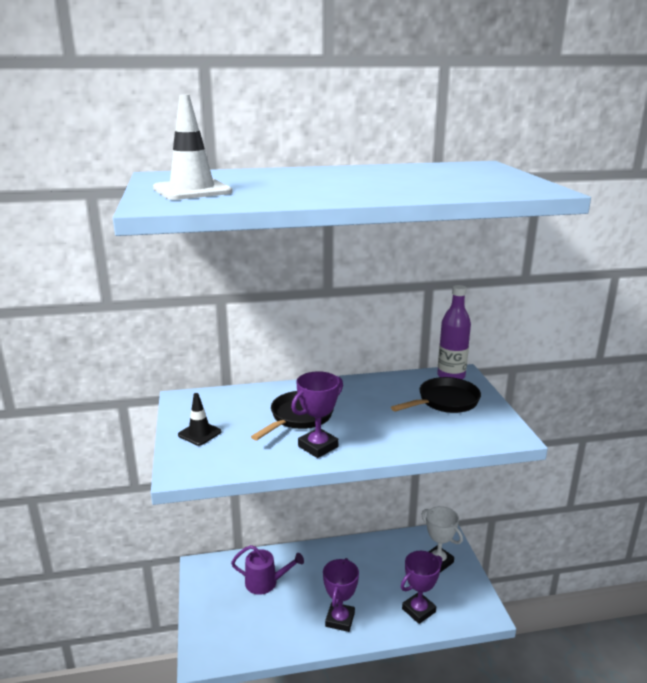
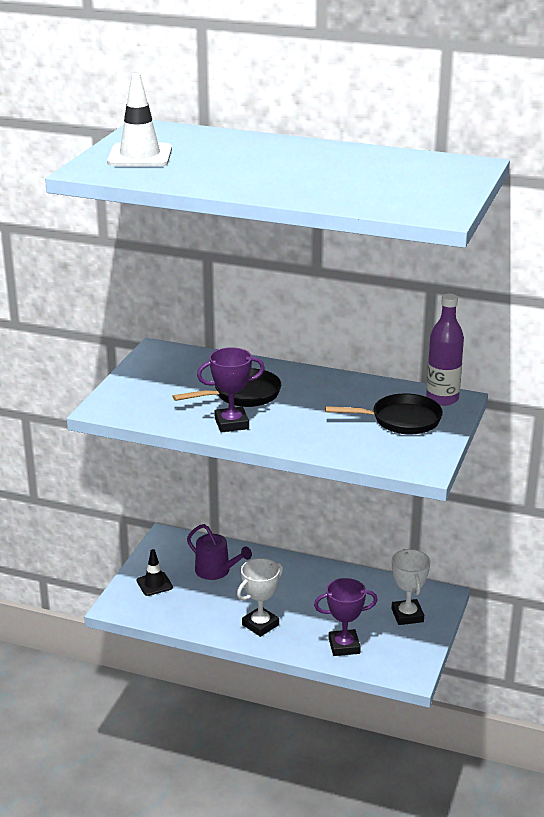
camera: 30 degrees right, 5 degrees up
(199, 433) = (143, 384): black traffic cone -> black traffic cone (154, 584)
(340, 620) = (260, 625): purple trophy -> white trophy

